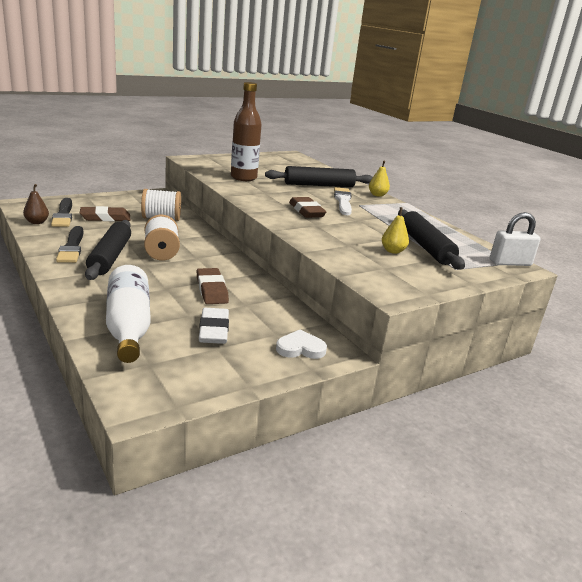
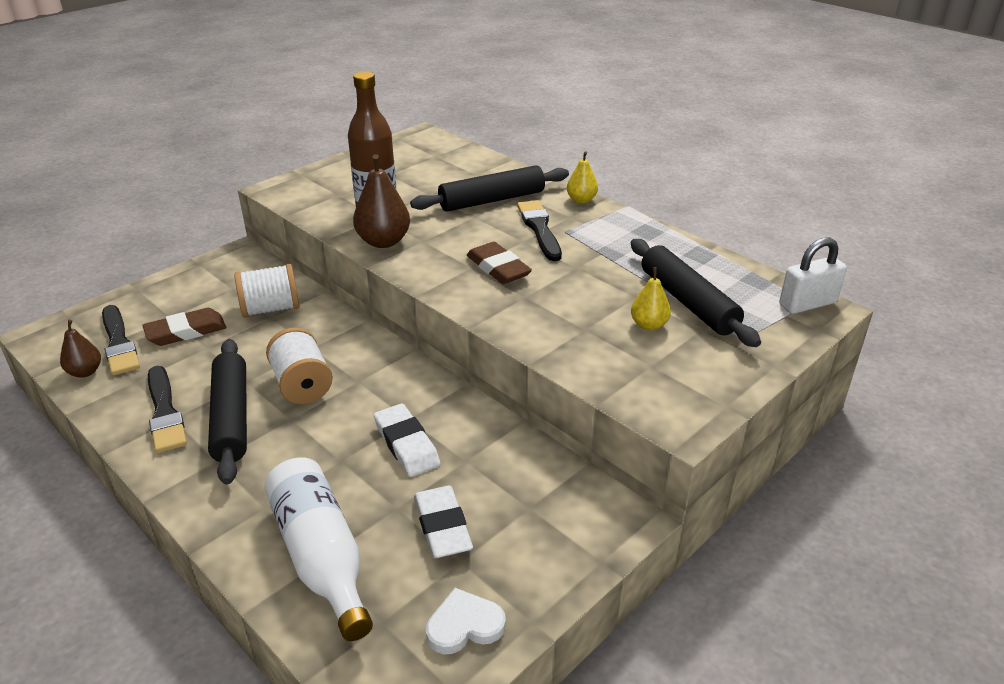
camera: 10 degrees left, 10 degrees up
(211, 290) = (406, 444): brown eraser -> white eraser
(240, 189) = (383, 241): none -> brown pear
(300, 348) = (572, 526): white heart -> white heart (464, 625)
(343, 201) = (539, 229): white brush -> black brush

